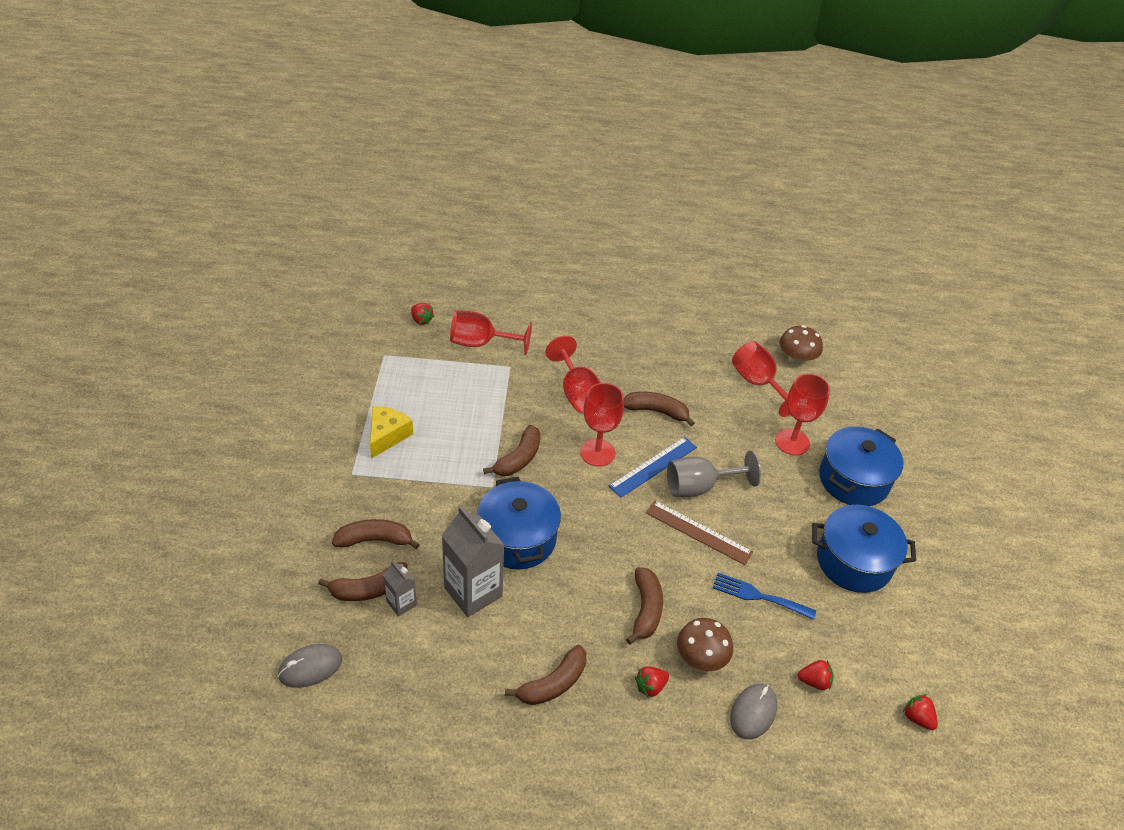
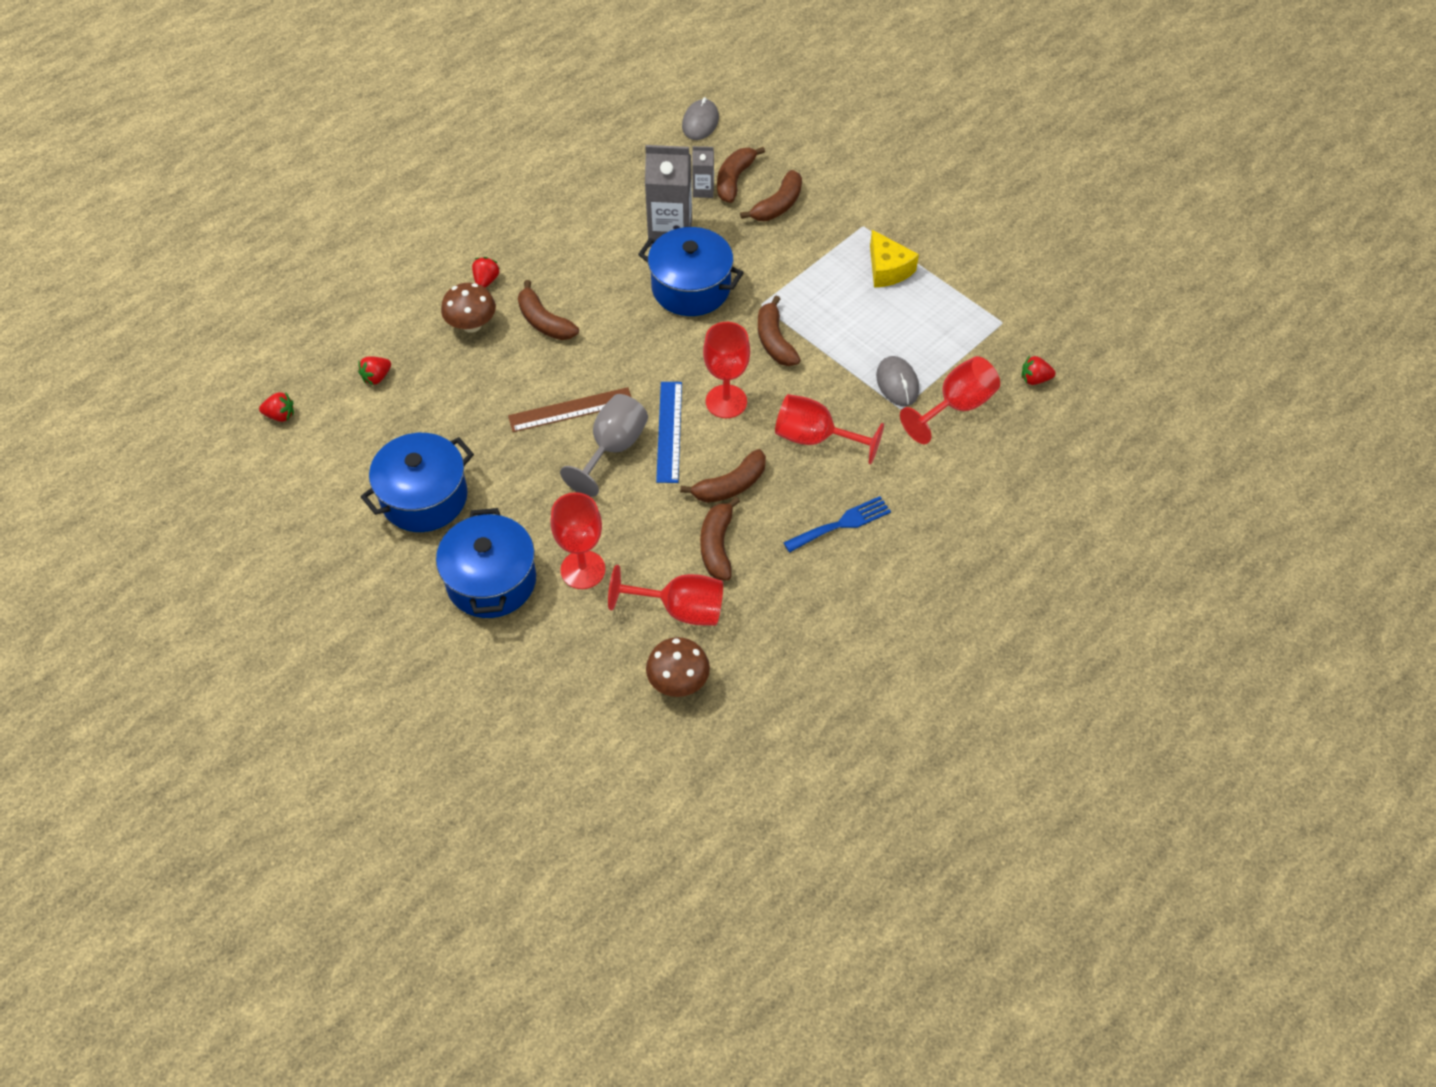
camera: 135 degrees right, 10 degrees up
(553, 684) = (549, 231): brown banana -> brown banana (717, 546)
(753, 712) = (401, 323): grey mouse -> grey mouse (897, 383)
(758, 596) = (474, 402): blue fork -> blue fork (842, 524)

